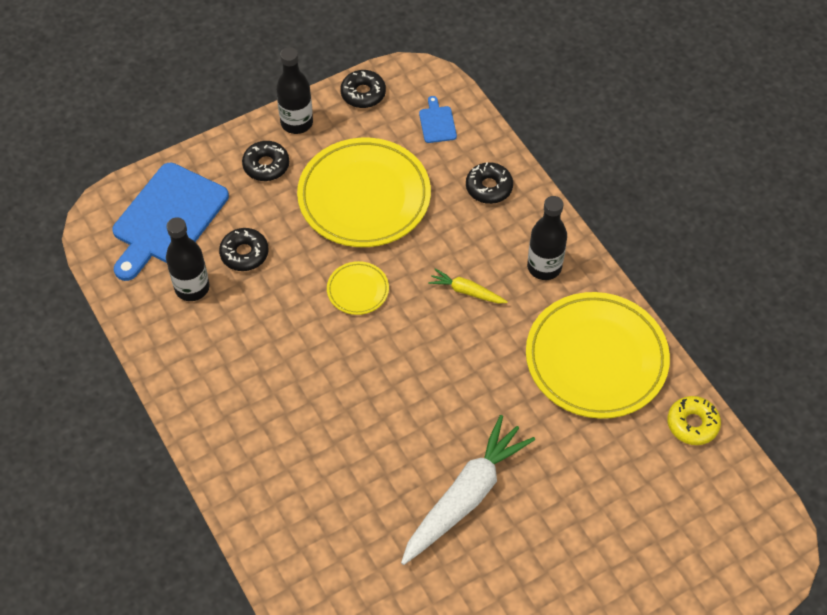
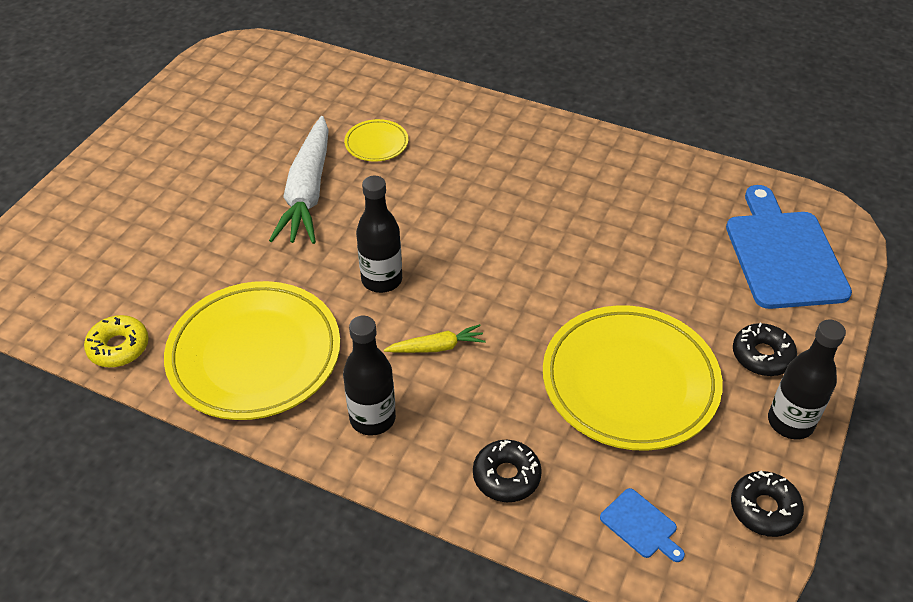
camera: 145 degrees right, 10 degrees down
(192, 288) = (689, 214): black bottle -> black bottle (382, 280)
(244, 253) = (680, 264): black donut -> none
(358, 290) = (544, 290): yellow plate -> yellow plate (376, 143)

